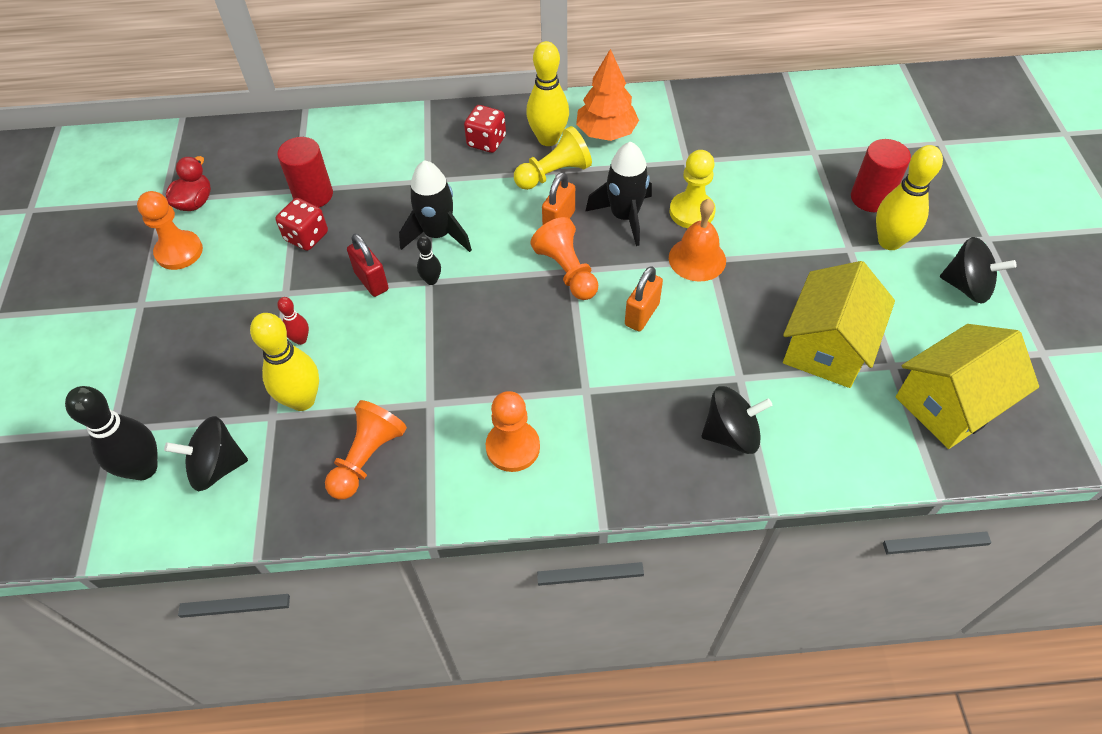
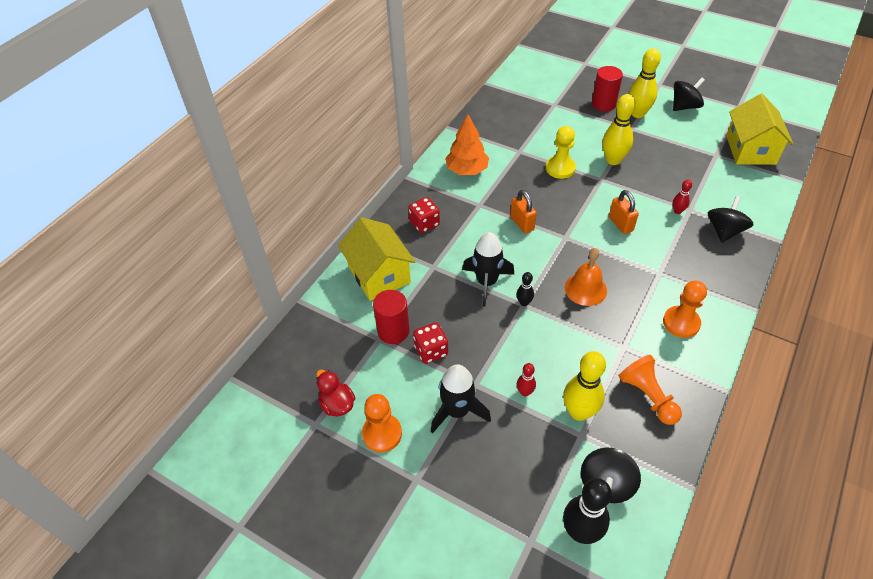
camera: 55 degrees left, 5 degrees down
(371, 281) = (501, 333): red padlock -> none
(548, 139) = (448, 196): yellow bowling pin -> yellow bowling pin (613, 160)
(554, 174) = (481, 207): yellow pawn -> none
(567, 271) = (565, 239): orange pawn -> none
(624, 216) = (541, 195): black rocket -> black rocket (457, 411)
(697, 259) = (596, 184): orange bell -> orange bell (585, 289)
(723, 365) = (677, 211): none -> red bowling pin
(826, 346) = (690, 169): yellow house -> yellow house (379, 274)

